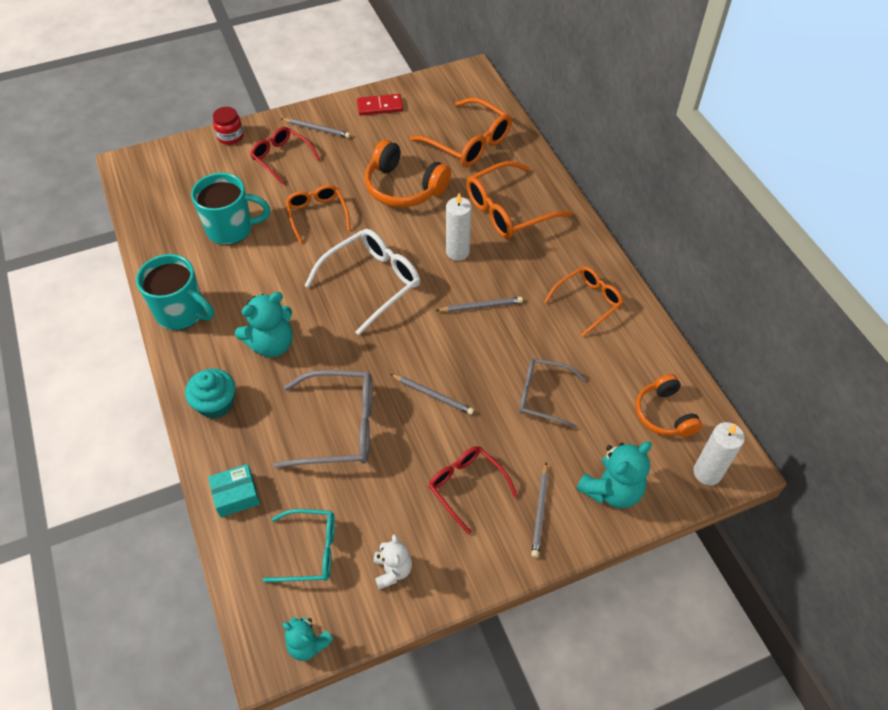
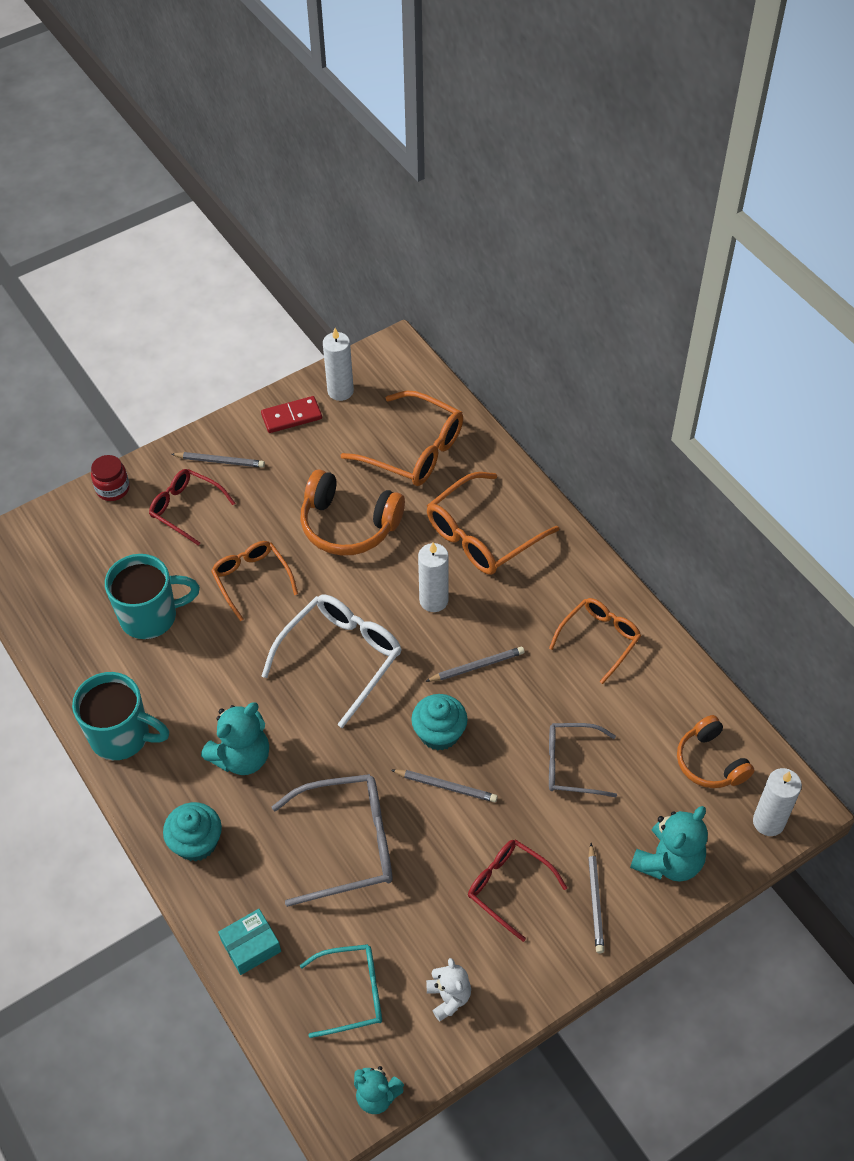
camera: 10 degrees left, 0 degrees up
(422, 94) = (340, 391): none -> white candle
(437, 353) = (439, 733): none -> turquoise cupcake

